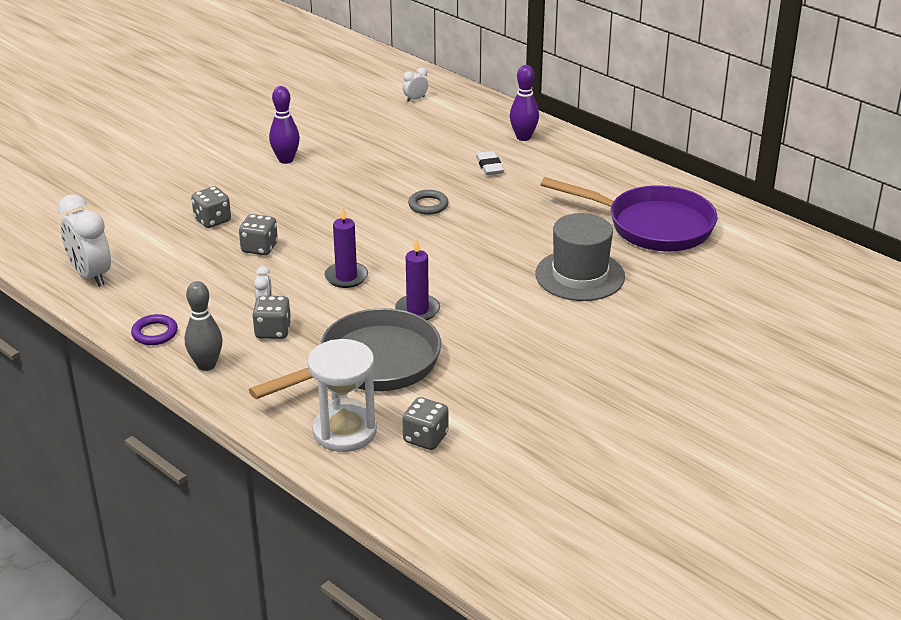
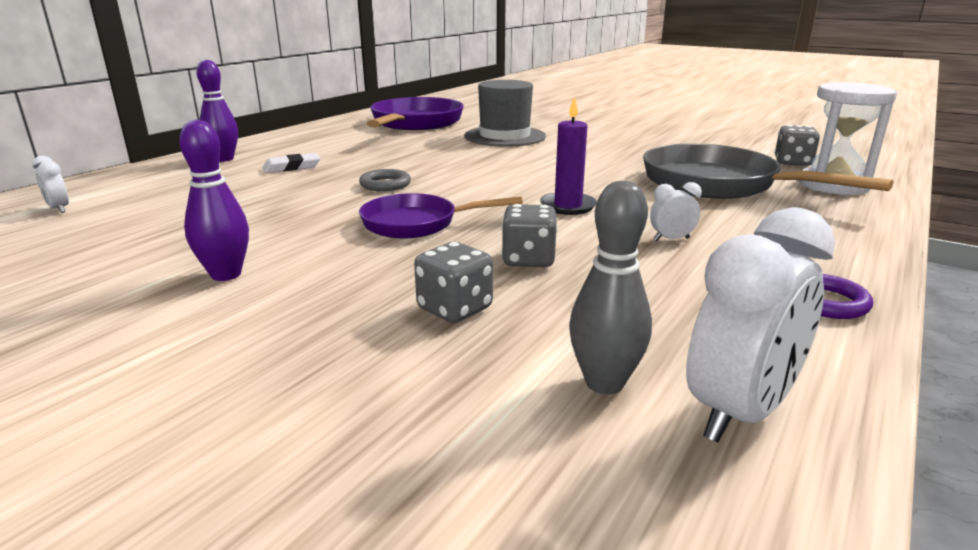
camera: 100 degrees left, 10 degrees down
(206, 365) = (838, 255): grey bowling pin -> grey bowling pin (604, 383)
(273, 331) = (719, 229): grey dice -> none
(336, 215) = (417, 223): none -> purple pan
(417, 310) = (606, 175): purple candle -> none

